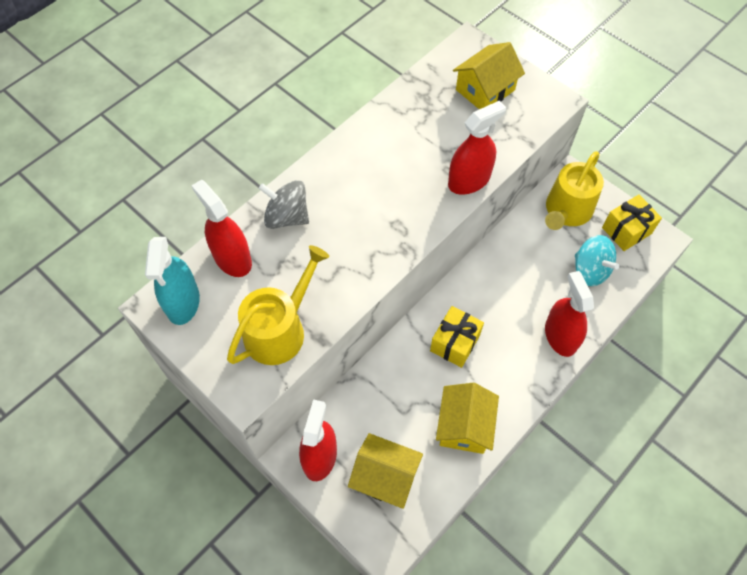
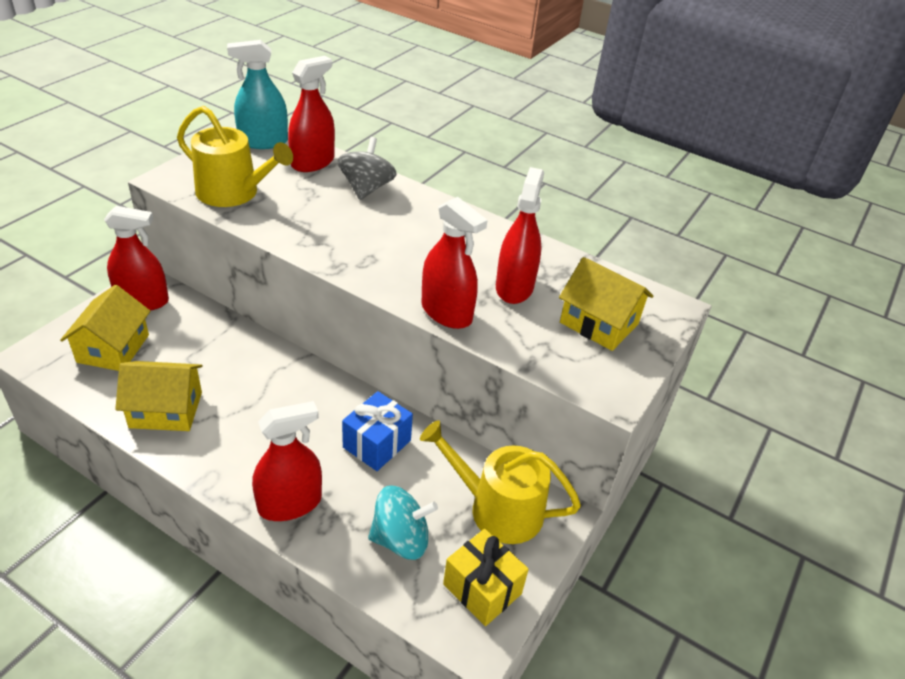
camera: 75 degrees right, 20 degrees down
(441, 132) = (514, 287): none -> red spray bottle
(455, 343) = (275, 396): yellow gift -> none
(507, 276) = (377, 444): none -> blue gift
(590, 270) = (401, 539): turquoise spinning top -> turquoise spinning top turned 135 degrees counterclockwise

